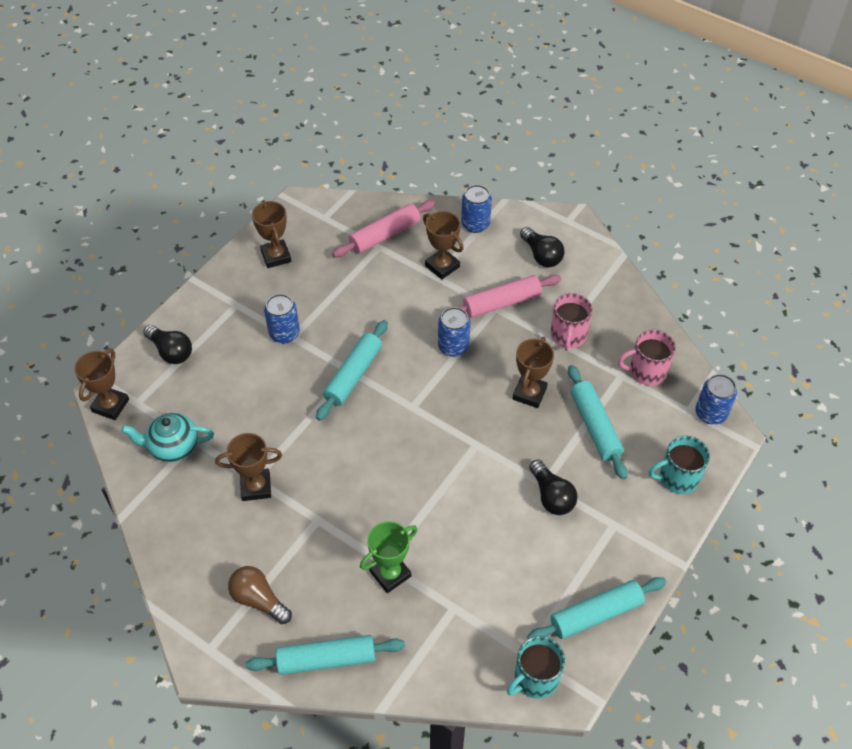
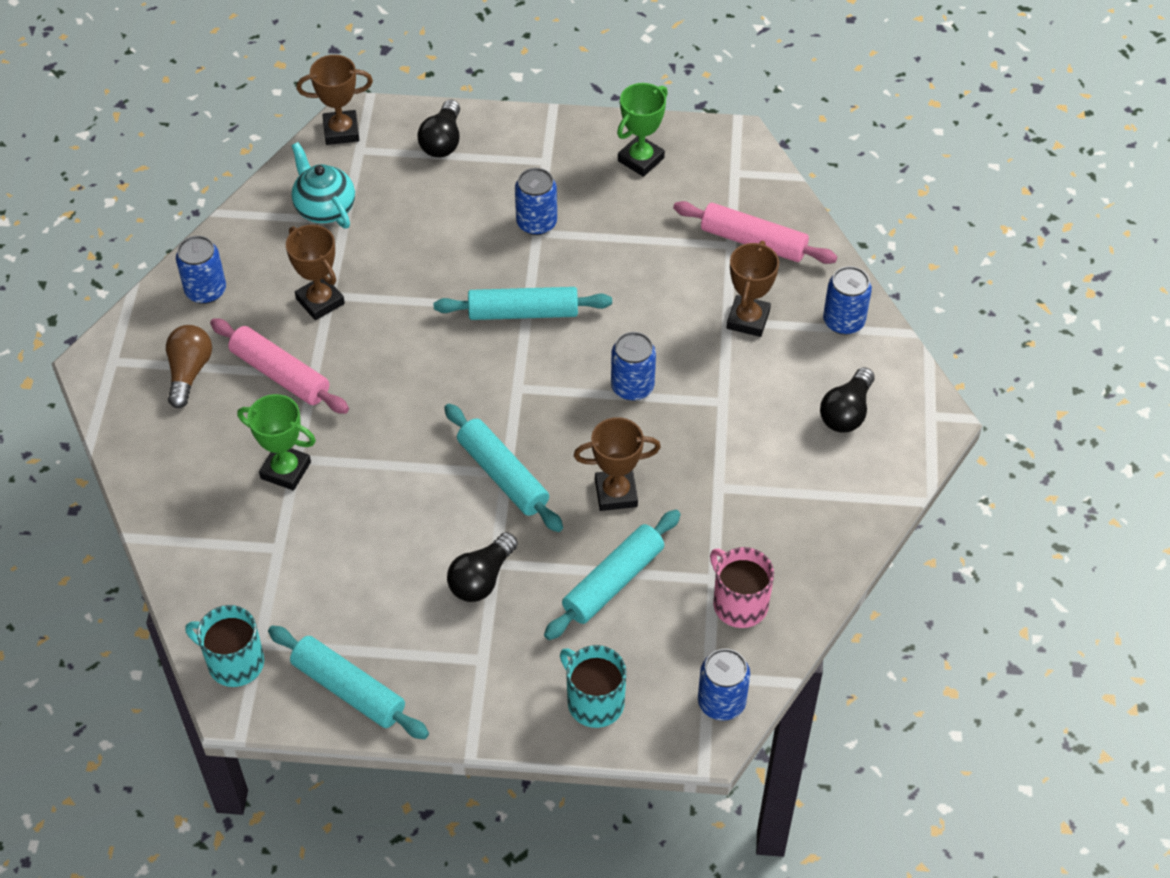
camera: 60 degrees right, 0 degrees up
(190, 556) = (206, 290): none -> blue can
(276, 256) = (641, 159): brown trophy -> green trophy
(326, 659) = (154, 463): turquoise rolling pin -> turquoise rolling pin (502, 475)
(501, 303) = (736, 404): pink rolling pin -> pink rolling pin (280, 374)
(568, 336) = (735, 495): pink mug -> none

